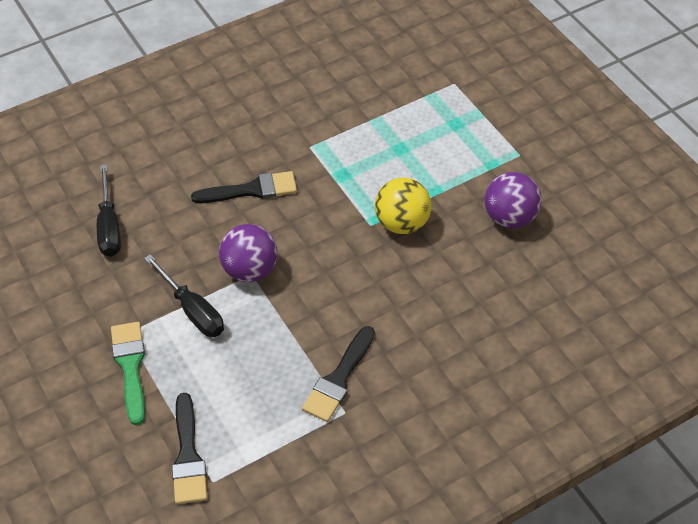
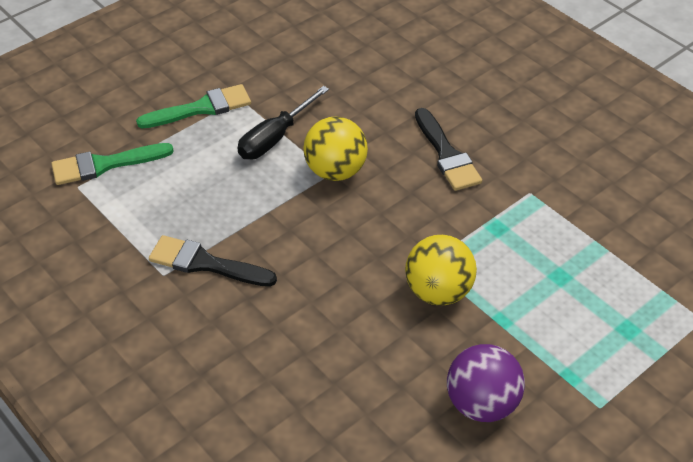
camera: 80 degrees right, 5 degrees down
(109, 226) = (366, 62): black screwdriver -> none
(188, 456) = (105, 165): black brush -> green brush
(250, 270) = (335, 171): purple ball -> yellow ball

